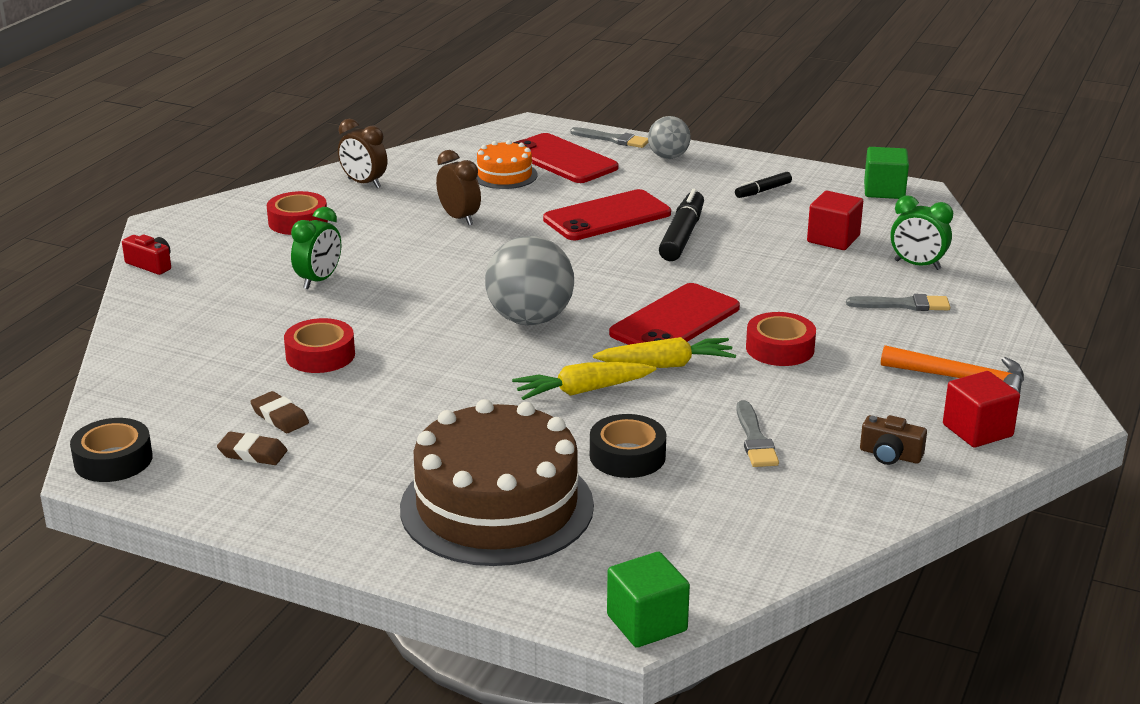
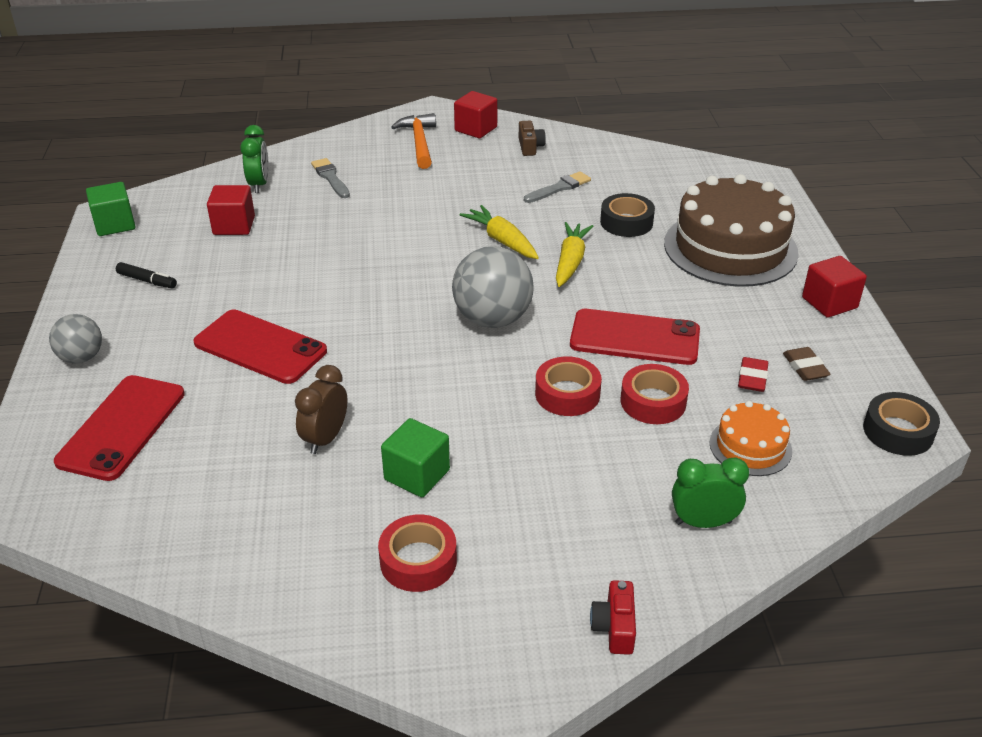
camera: 120 degrees left, 10 degrees up
(280, 417) = (752, 378): brown eraser -> red eraser
(319, 280) = (533, 470): green clock -> green clock (703, 522)
(320, 524) = (829, 303): none -> red cube
(364, 183) = (276, 559): brown clock -> none
(504, 175) = (190, 453): orange cake -> orange cake (750, 447)
(582, 391) = (570, 261): yellow carrot -> yellow carrot turned 120 degrees counterclockwise
(613, 139) = (41, 411): grey brush -> none
(647, 623) = (760, 175): green cube -> green cube (417, 475)
(675, 321) = (434, 255): red phone -> red phone (635, 338)
(682, 236) = (276, 295): black marker -> none
(780, 348) = (437, 206): red tape -> red tape (567, 394)

